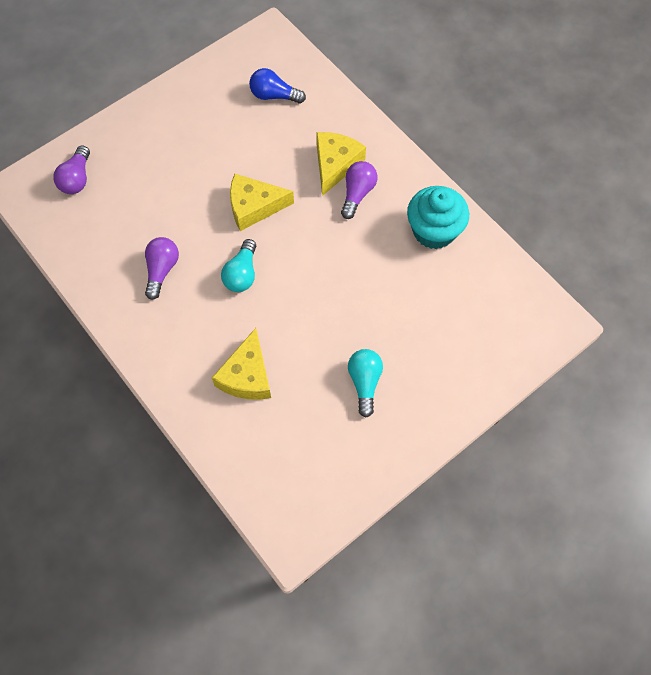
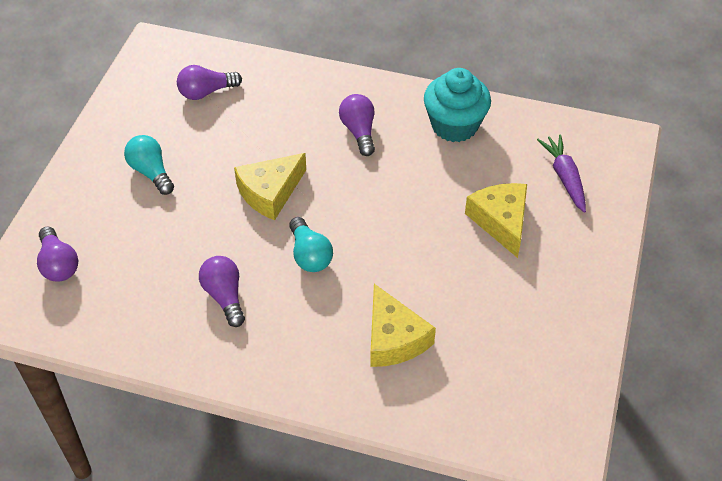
camera: 35 degrees left, 15 degrees down
(274, 95) = (206, 92): blue light bulb -> purple light bulb
(335, 164) = (317, 119): yellow cheese -> yellow cheese (501, 221)
(364, 382) = (507, 279): turquoise light bulb -> turquoise light bulb (151, 172)
(481, 327) = (564, 177): none -> purple carrot

